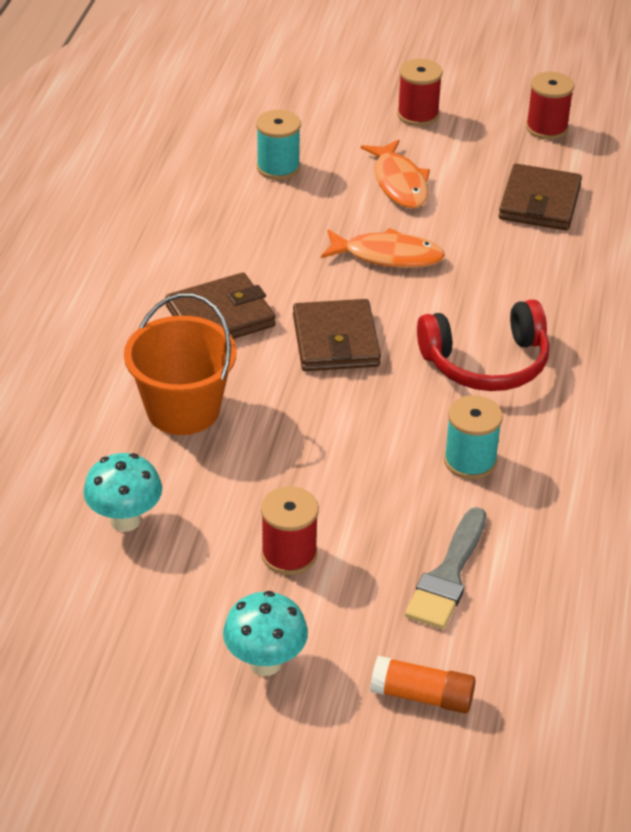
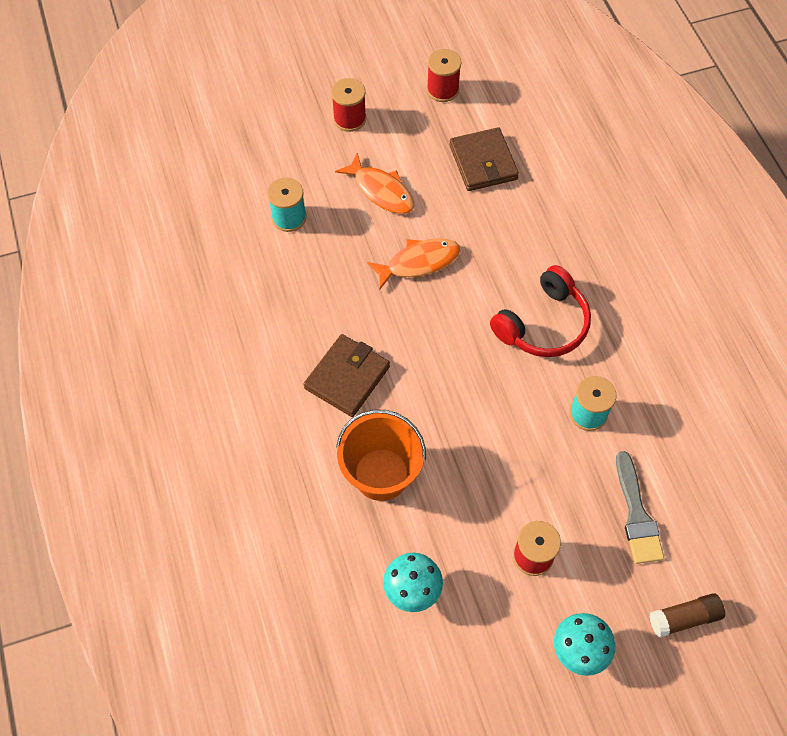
camera: 30 degrees left, 20 degrees up
(336, 341) = (437, 357): brown wallet -> none
(422, 696) = (684, 618): orange glue stick -> brown glue stick

